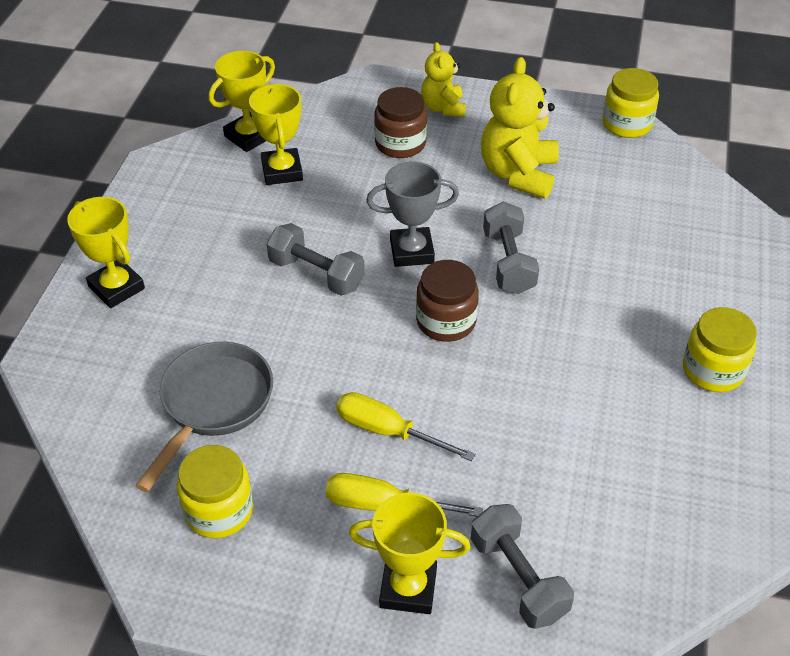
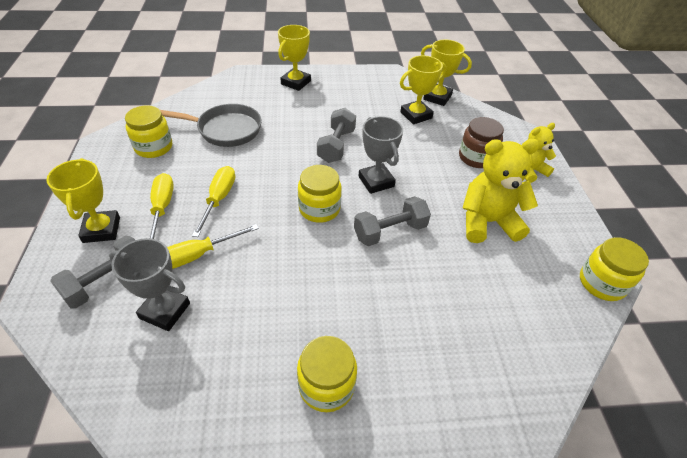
camera: 70 degrees right, 0 degrees up
(446, 321) = (319, 209): brown jar -> yellow jar
(496, 468) = (197, 255): none -> yellow screwdriver
(584, 511) = (165, 311): none -> grey trophy

